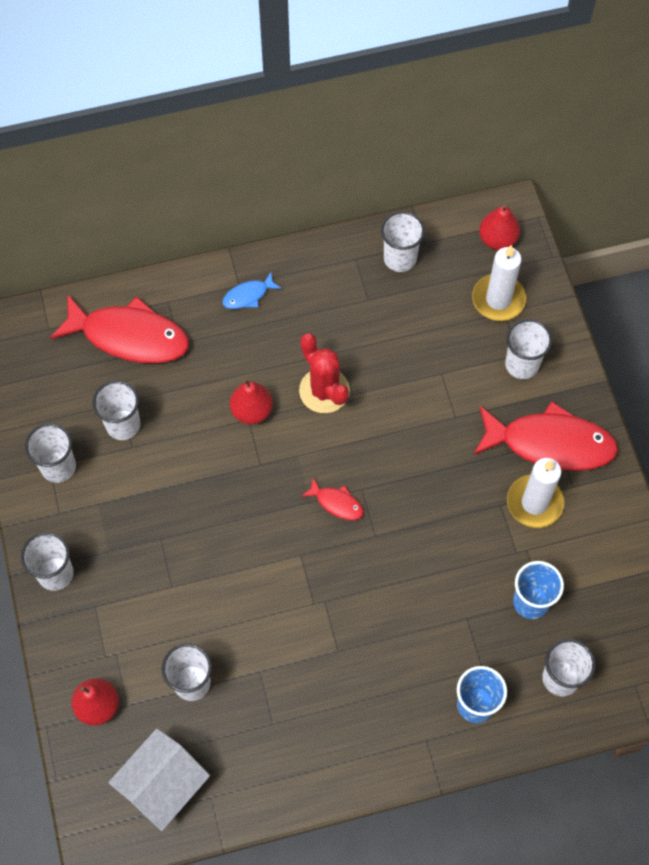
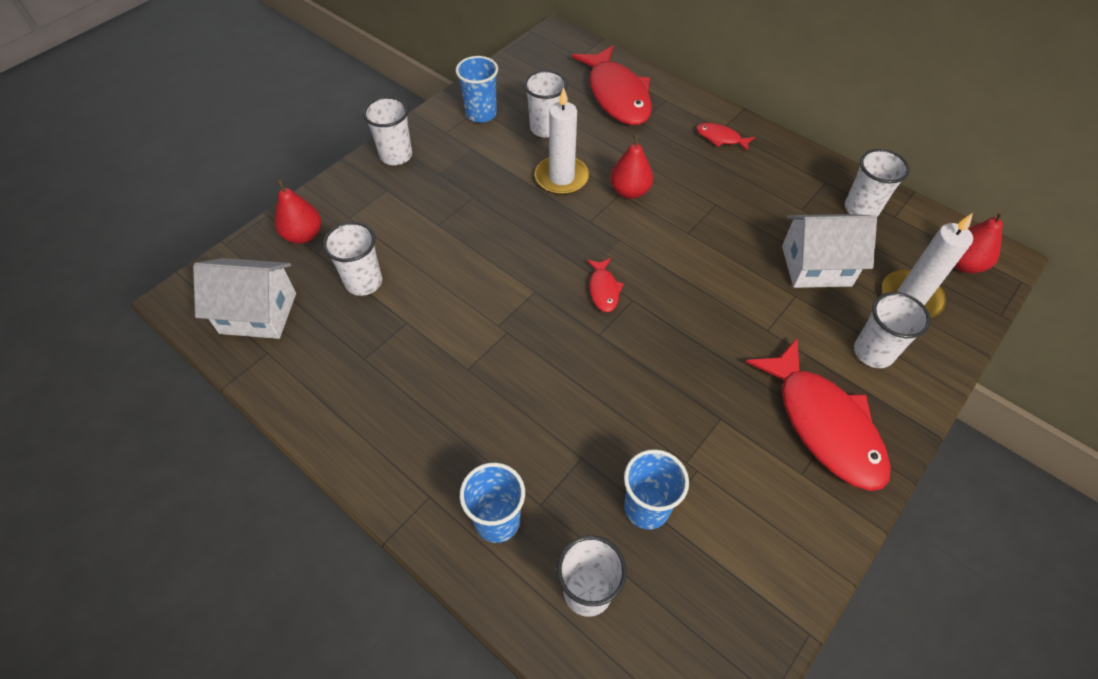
camera: 55 degrees right, 10 degrees down
(58, 467) = (481, 114): white cup -> blue cup
(248, 295) = (720, 138): blue fish -> red fish
(324, 390) = (693, 225): red cactus -> none
(426, 337) = (816, 266): none -> white house
(534, 503) = (751, 447): white candle -> white candle (561, 178)

